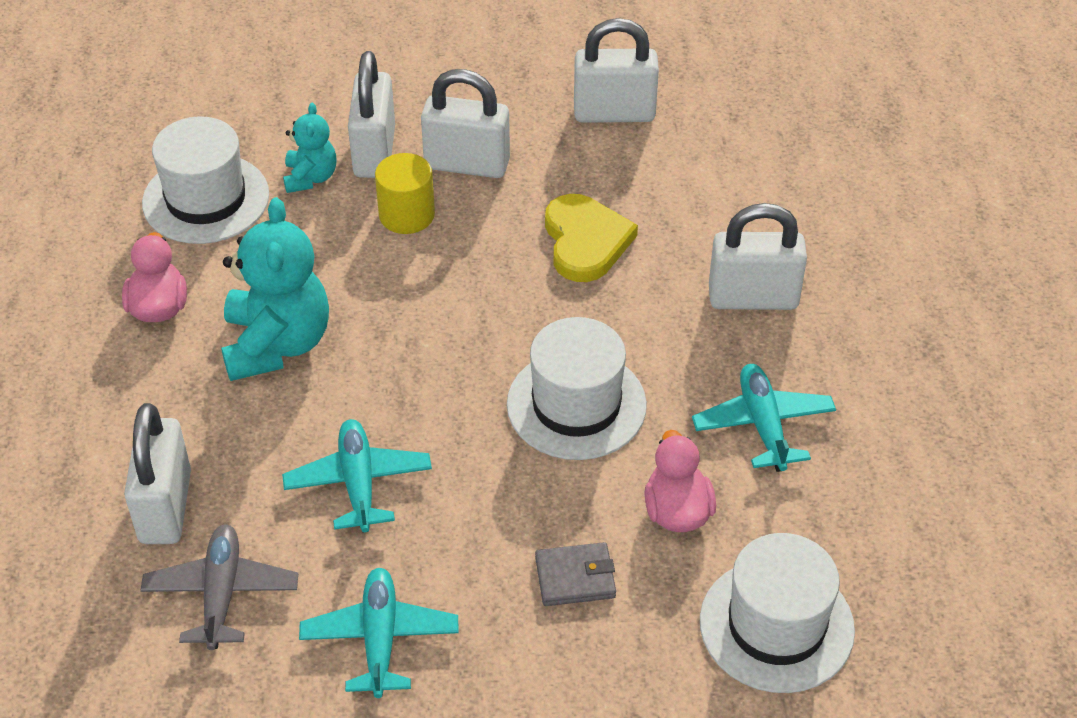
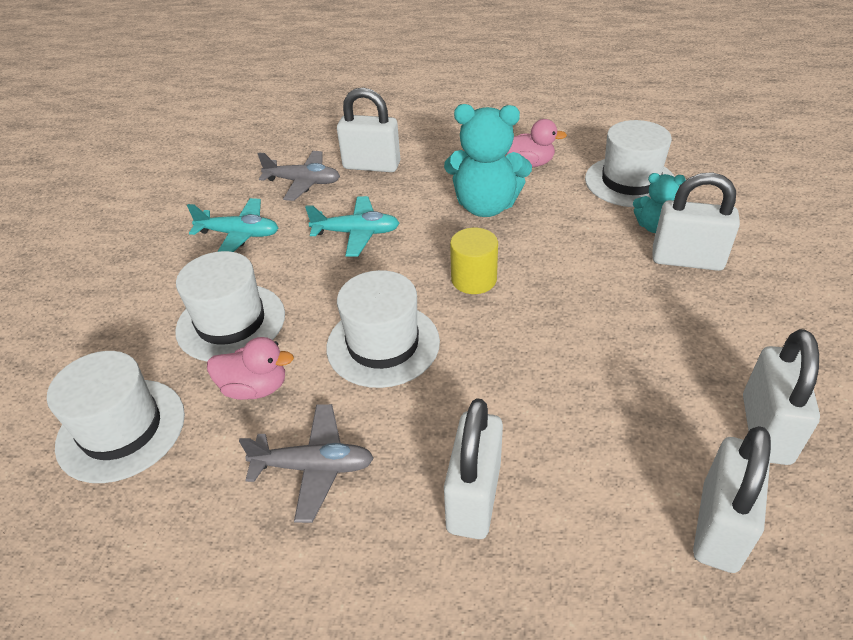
camera: 105 degrees right, 5 degrees down
(406, 215) = (610, 272): yellow cylinder -> yellow cylinder (474, 279)
(467, 164) = (674, 311): white padlock -> white padlock (719, 526)
(575, 577) = (231, 322): grey wallet -> white hat
(585, 241) = (569, 377): yellow heart -> none
(763, 425) = (314, 467): turquoise plane -> grey plane

